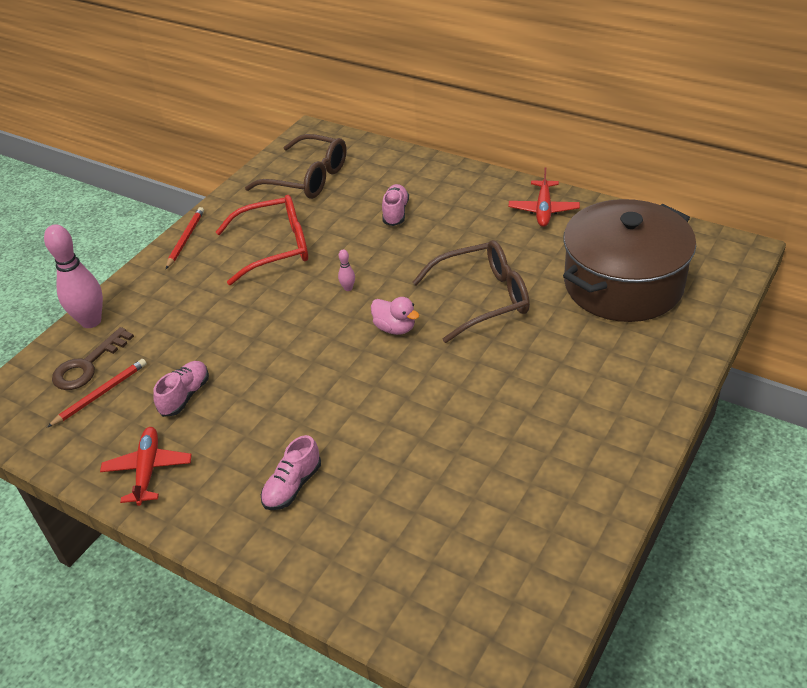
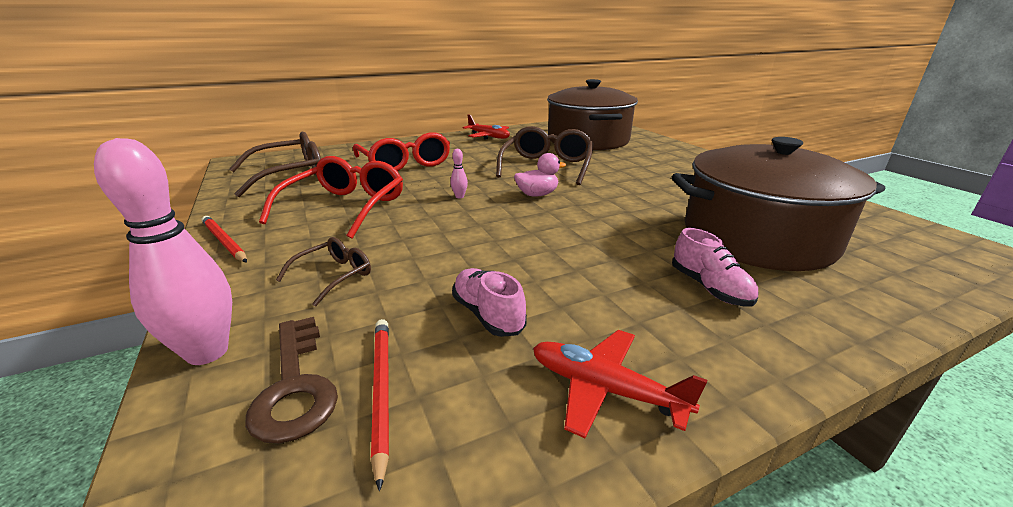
camera: 60 degrees left, 15 degrees down
(181, 311) = (334, 276): none -> brown glasses
(395, 213) = (405, 163): pink shoe -> red glasses
(415, 496) = (757, 237): none -> brown pot

